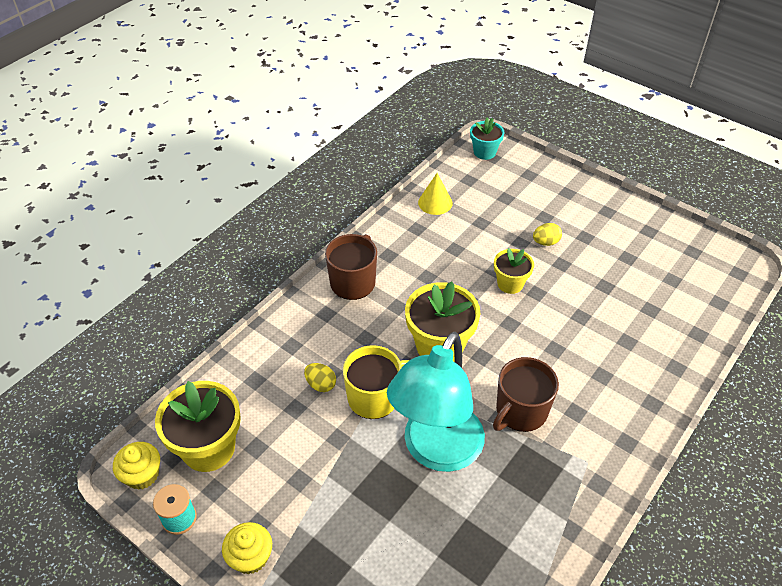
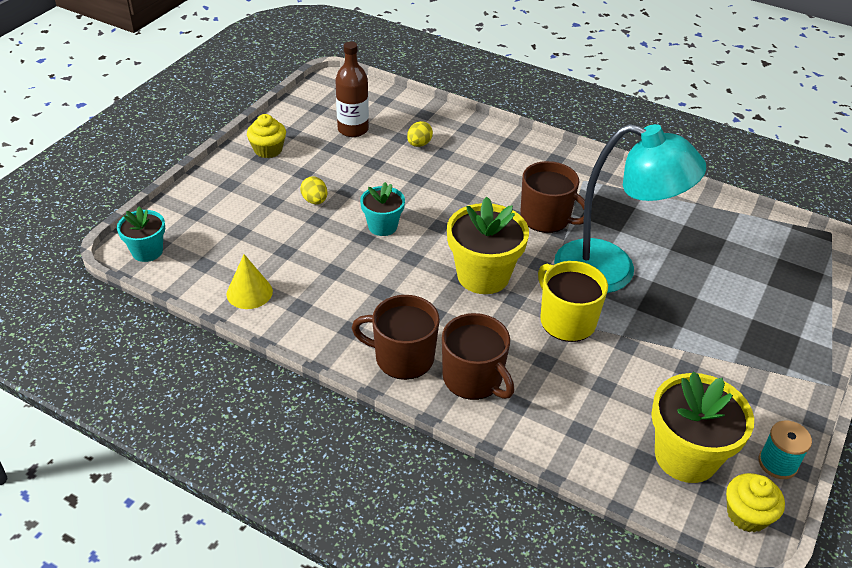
camera: 100 degrees left, 5 degrees down
(250, 557) = (784, 393): yellow cupcake -> yellow cupcake (268, 150)
(321, 384) = (565, 368): yellow egg -> yellow egg (419, 144)
(323, 321) = (473, 379): none -> brown mug
(510, 284) = (382, 226): yellow flower pot -> turquoise flower pot
(659, 274) = (353, 129): none -> brown bottle

